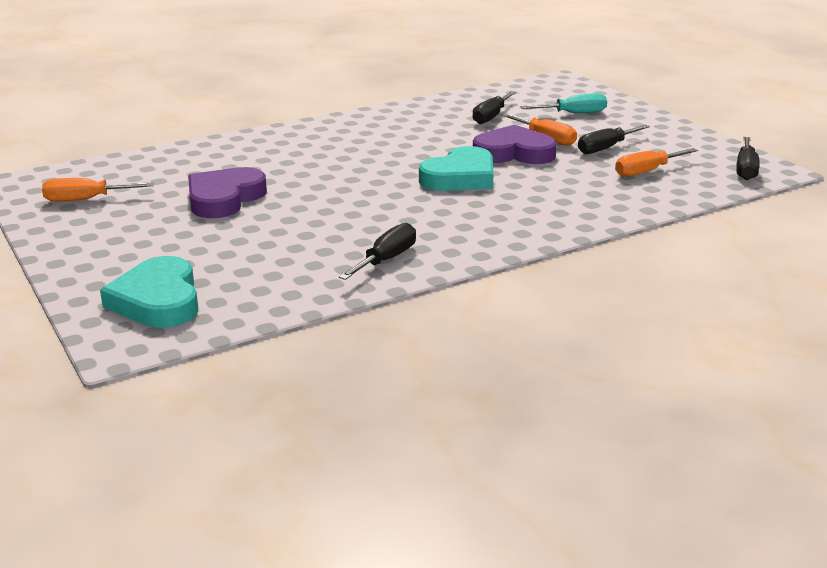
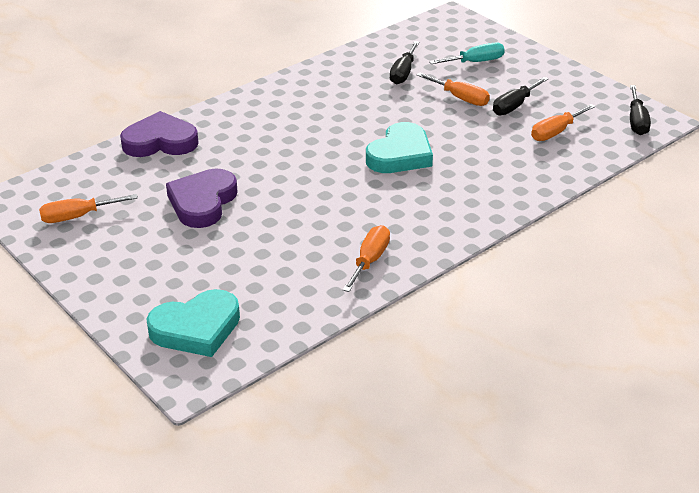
camera: 10 degrees left, 10 degrees up
(158, 300) = (196, 328): turquoise heart -> turquoise heart turned 90 degrees counterclockwise
(386, 260) = (370, 260): black screwdriver -> orange screwdriver
(514, 153) = (437, 119): purple heart -> purple heart (160, 141)

